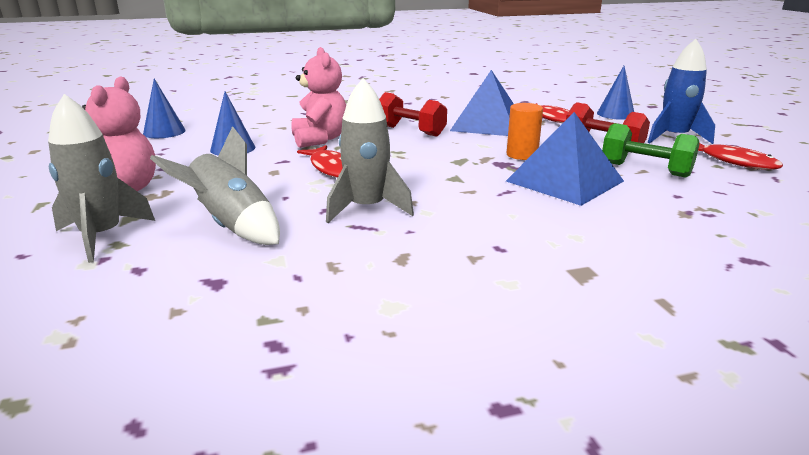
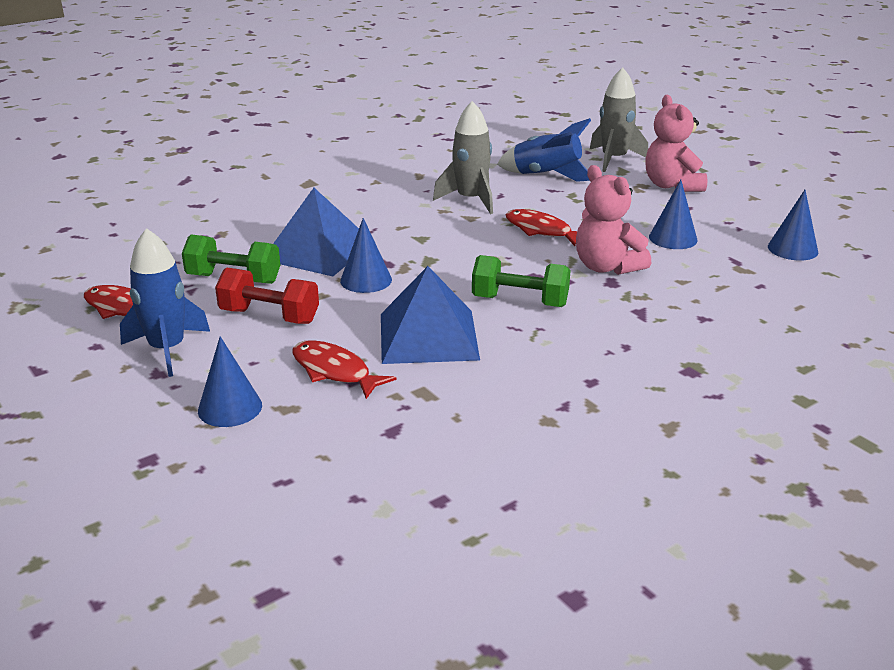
camera: 160 degrees right, 5 degrees up
(232, 226) = (546, 175): grey rocket -> blue rocket
(410, 131) = (520, 301): red dumbbell -> green dumbbell
(522, 155) = (366, 280): orange cylinder -> blue cone

